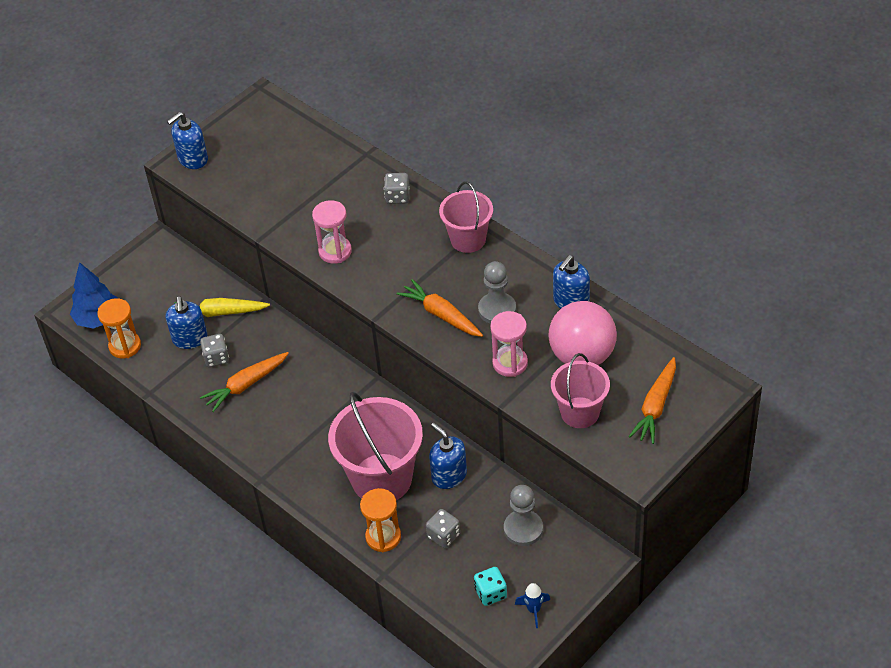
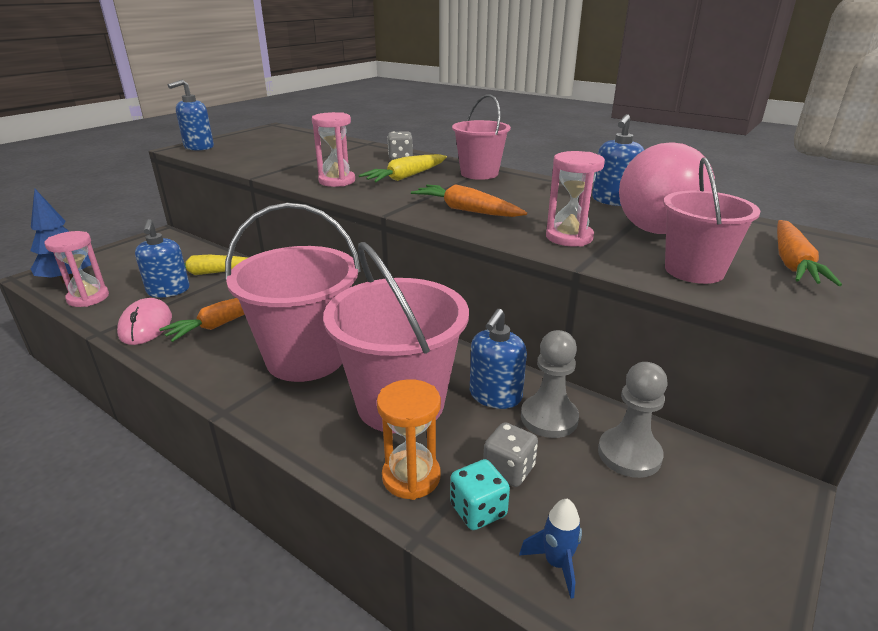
camera: 10 degrees left, 20 degrees down
(125, 346) = (88, 298): orange hourglass -> pink hourglass
(184, 385) = (146, 325): none -> pink mouse
(216, 358) = (194, 303): grey dice -> none
(314, 430) = (306, 358): none -> pink bucket
(398, 244) = (406, 177): none -> yellow carrot
(449, 475) = (495, 396): blue soap dispenser -> blue soap dispenser turned 105 degrees counterclockwise
(491, 593) = (621, 558): turquoise dice -> turquoise dice (478, 510)
(497, 310) = (531, 206): grey pawn -> grey pawn (549, 418)
(533, 610) = (715, 585): blue rocket -> blue rocket (556, 563)

